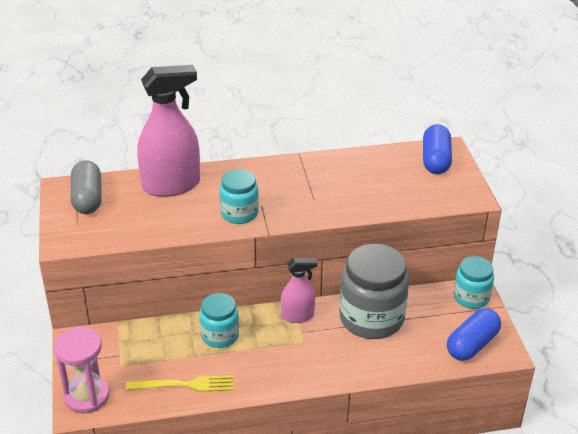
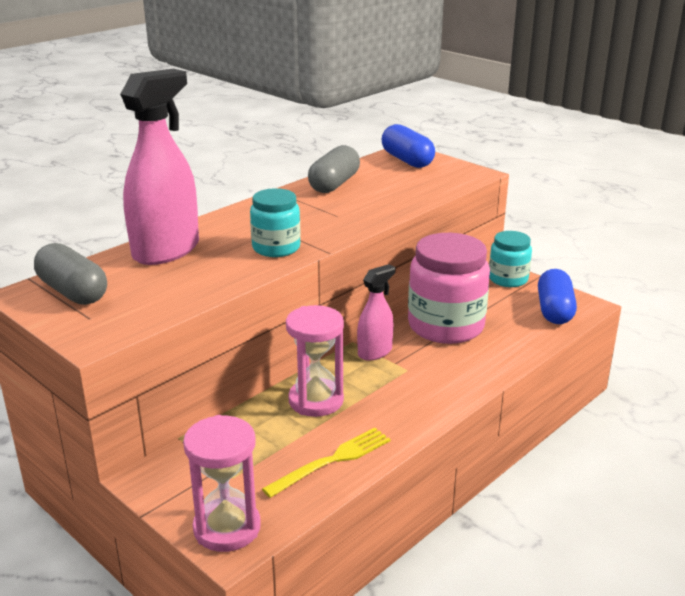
camera: 35 degrees left, 10 degrees down
(220, 335) = (316, 400): turquoise jar -> pink hourglass
(348, 165) = (334, 184): none -> grey capsule
(371, 318) = (446, 326): grey jar -> pink jar

